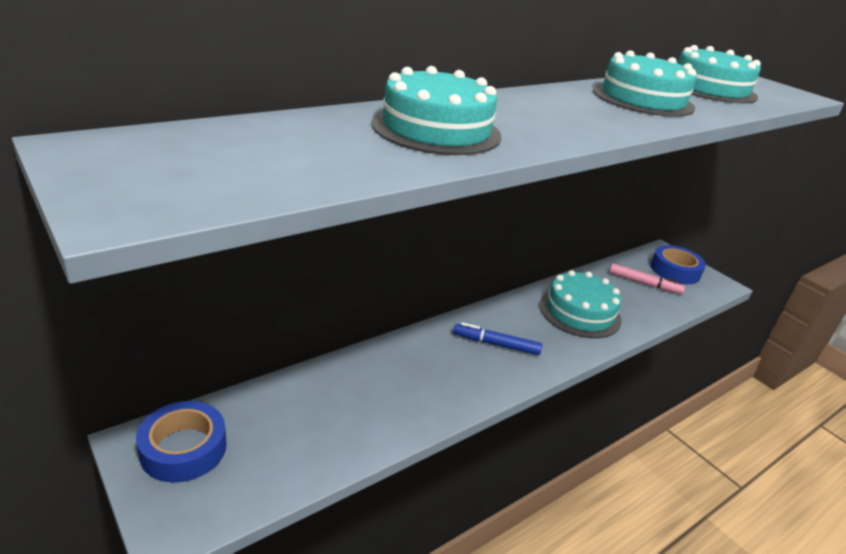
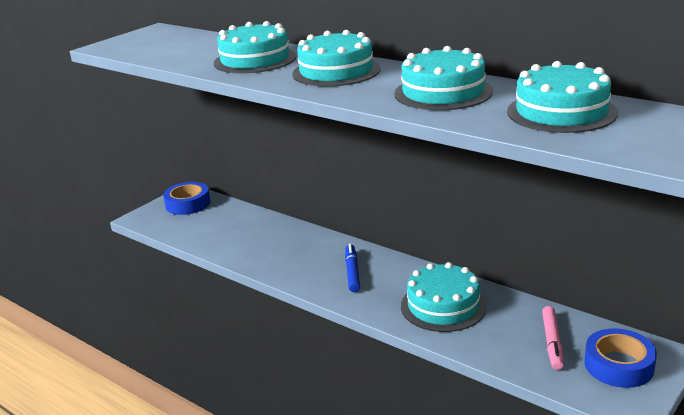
camera: 80 degrees right, 5 degrees down
(537, 111) = (336, 71): none -> turquoise cake

